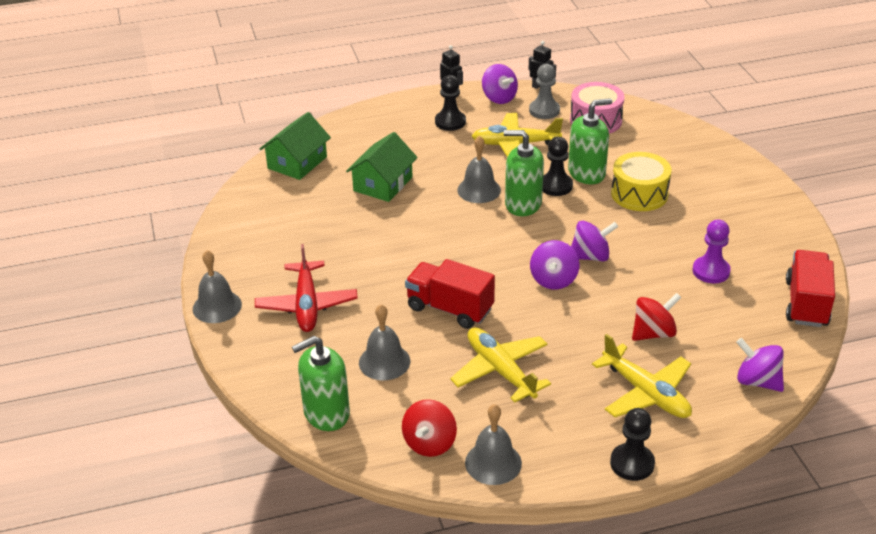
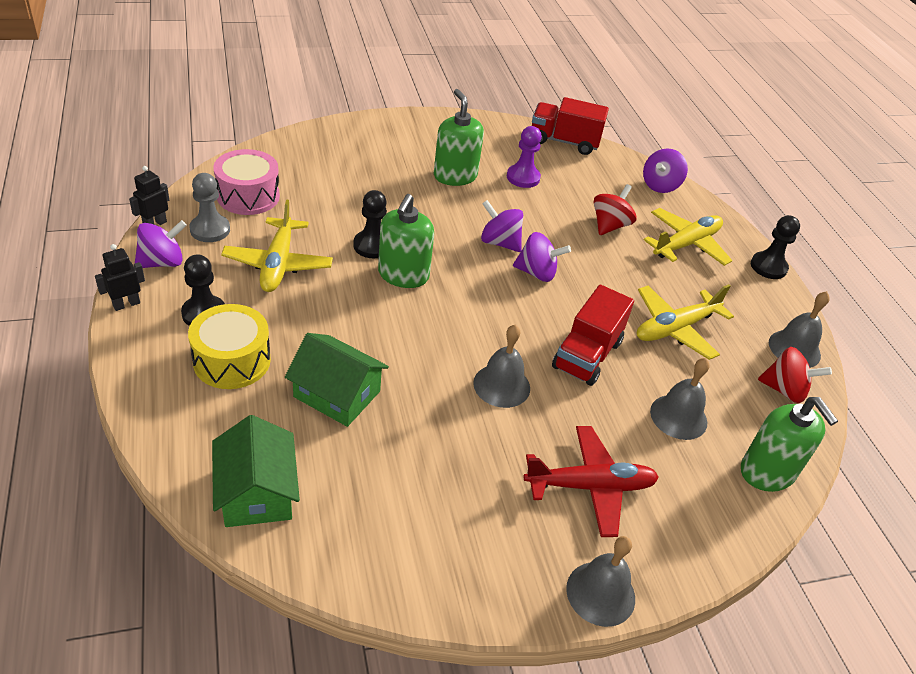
camera: 95 degrees left, 5 degrees up
(297, 162) = (257, 492): green house -> green house turned 45 degrees clockwise
(479, 190) = (368, 306): grey bell -> grey bell (501, 385)
(586, 173) = (353, 220): green soap dispenser -> green soap dispenser (455, 176)
(590, 256) = (499, 242): purple spinning top -> purple spinning top turned 45 degrees counterclockwise
(639, 194) = (398, 193): yellow drum -> yellow drum (232, 360)
(653, 333) = (609, 225): red spinning top -> red spinning top turned 60 degrees clockwise

